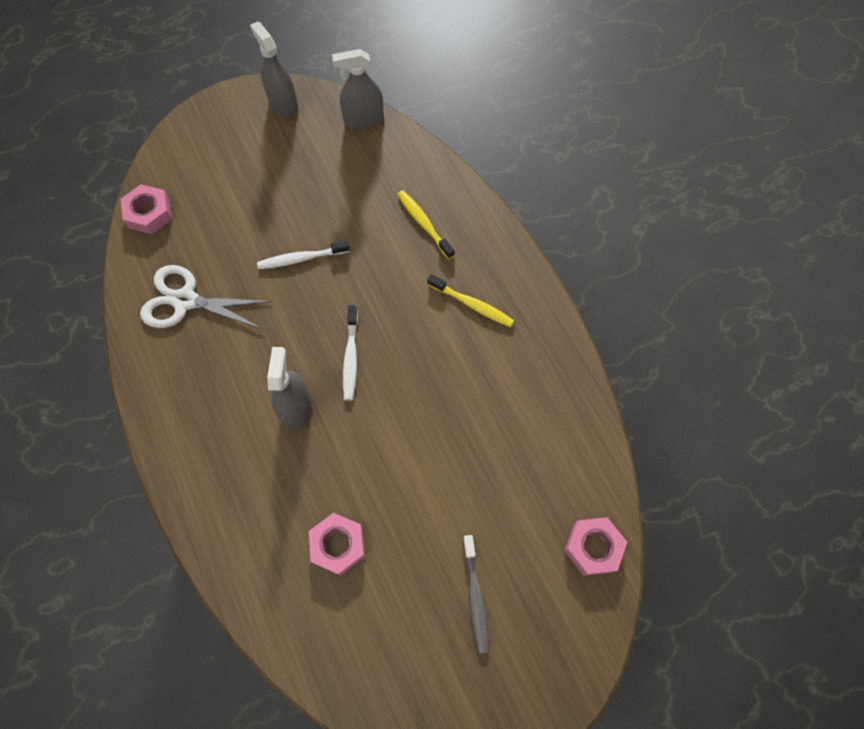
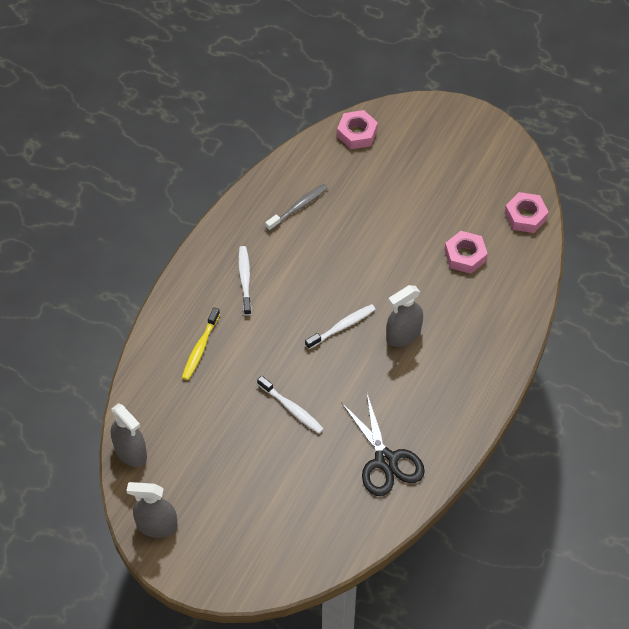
camera: 125 degrees left, 10 degrees down
(149, 213) = (337, 545): pink nut -> pink nut (525, 216)
(185, 300) = (385, 460): white scissors -> black scissors
(283, 103) = (157, 526): grey spray bottle -> grey spray bottle turned 75 degrees clockwise
(472, 304) = (245, 279): yellow toothbrush -> white toothbrush
(475, 596) = (433, 173): grey toothbrush -> grey toothbrush (298, 207)

